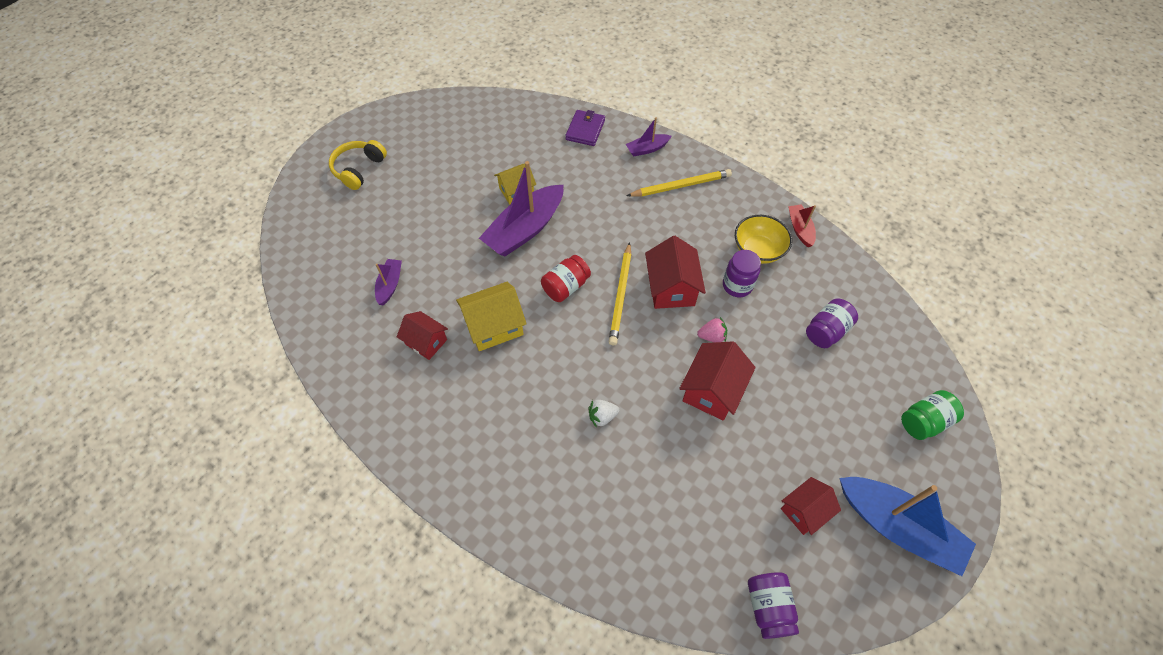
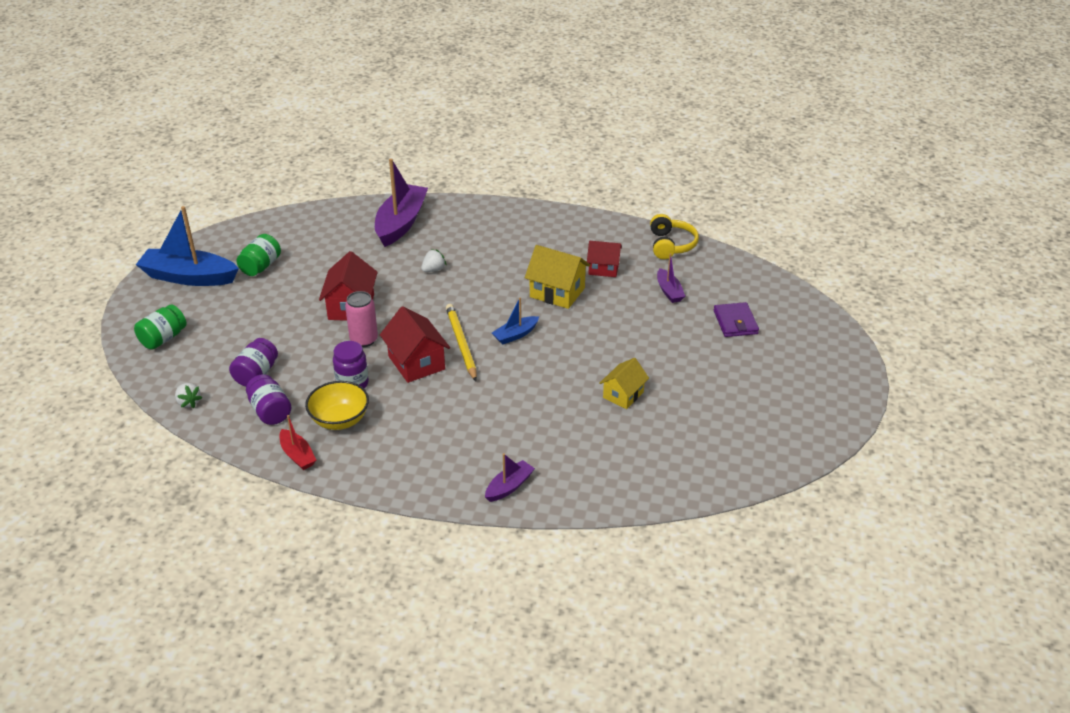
camera: 155 degrees right, 20 degrees down
(358, 169) = (799, 363): yellow headphones -> yellow headphones (671, 245)
(494, 326) = (557, 292): yellow house -> yellow house turned 75 degrees clockwise
(525, 229) = (587, 365): purple boat -> purple boat (401, 223)
(566, 287) = (515, 335): red jar -> blue boat
(585, 130) = (597, 484): purple wallet -> purple wallet (735, 322)
(680, 185) = (449, 458): yellow pencil -> none
(712, 336) = (364, 340): pink strawberry -> pink can
(768, 607) = (279, 223): purple jar -> purple jar (270, 411)
(804, 511) = (261, 266): red house -> green jar
(893, 320) = (188, 402): none -> white strawberry

